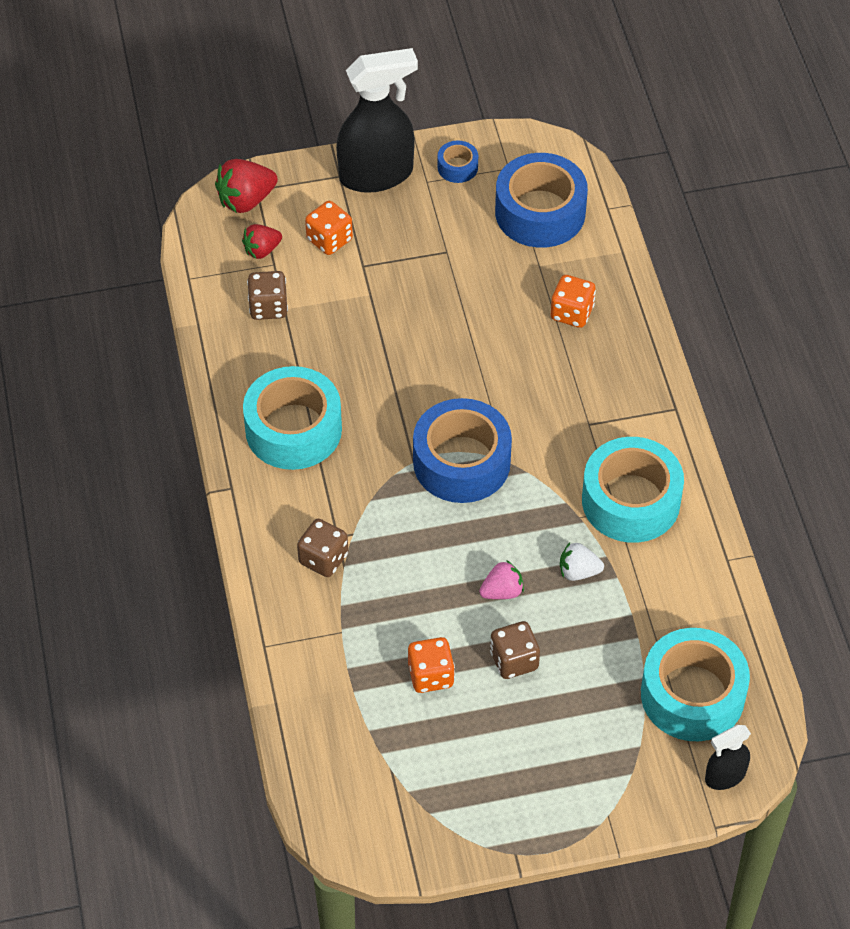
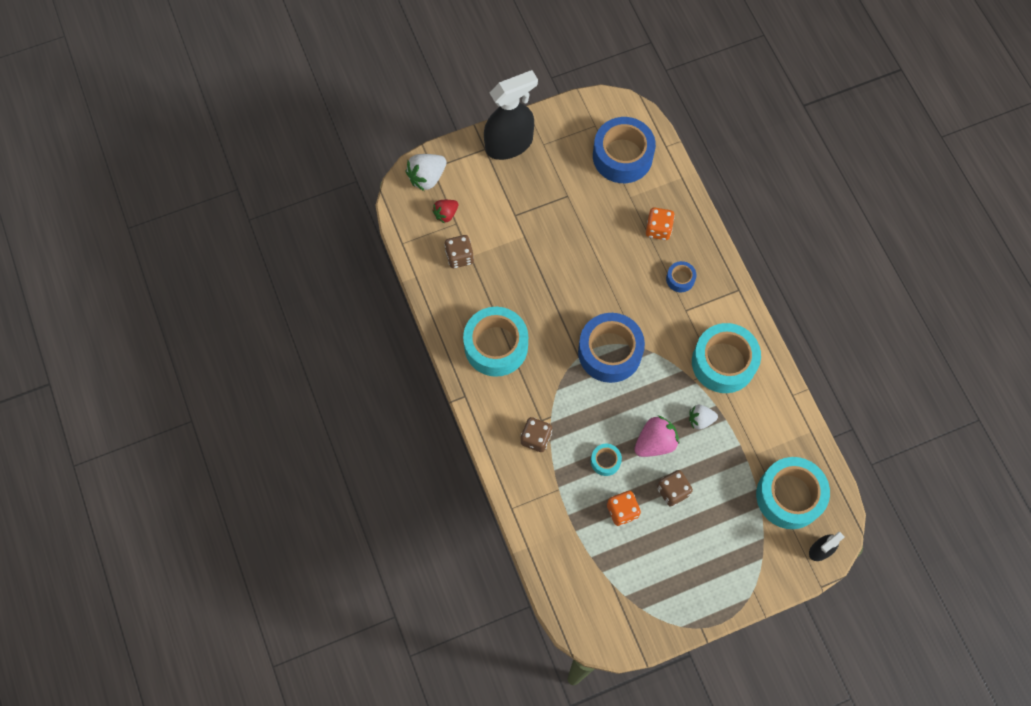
camera: 10 degrees left, 15 degrees up
(246, 200) = (427, 177): red strawberry -> white strawberry
(329, 240) = (489, 199): orange dice -> none
(421, 605) = (605, 461): none -> turquoise tape
(457, 167) = (561, 130): blue tape -> blue tape (680, 279)
(502, 591) = (655, 442): pink strawberry -> pink strawberry, size x1.58

